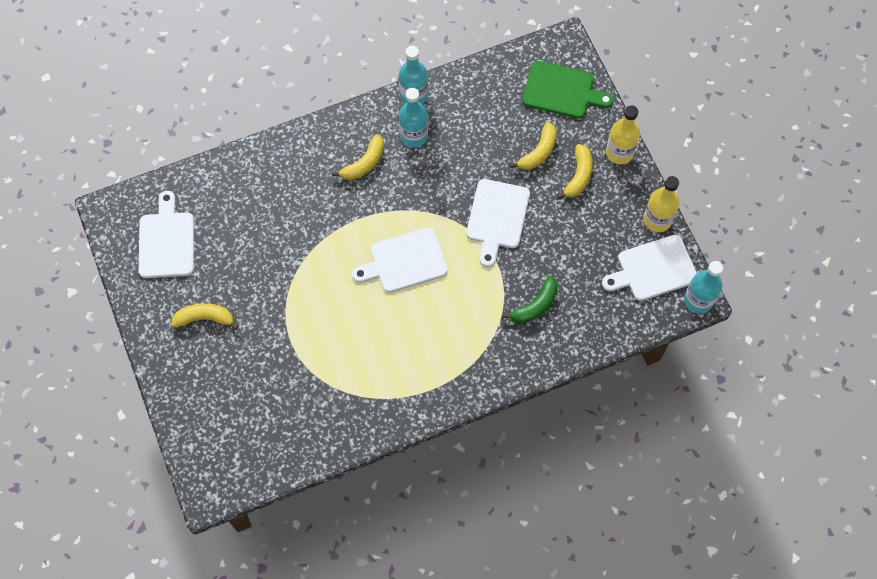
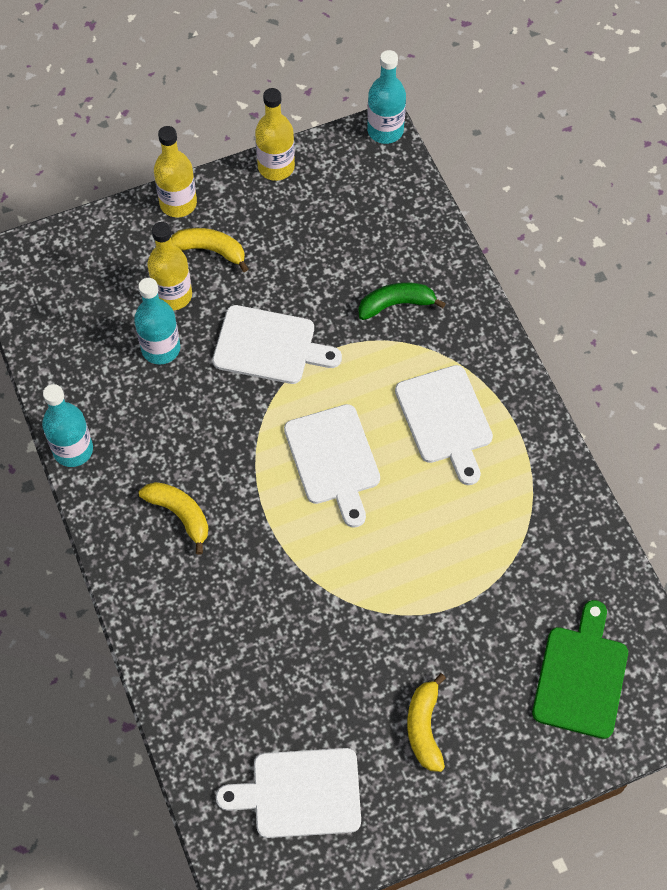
camera: 90 degrees left, 5 degrees down
(414, 135) = (138, 449): turquoise bottle -> turquoise bottle (161, 348)
(535, 306) = (396, 304): green banana -> green banana turned 60 degrees counterclockwise
(538, 152) = (173, 295): yellow banana -> yellow bottle
(562, 91) = (80, 265): green cutting board -> green cutting board (581, 676)
(653, 269) = (344, 174): white cutting board -> white cutting board (445, 419)

